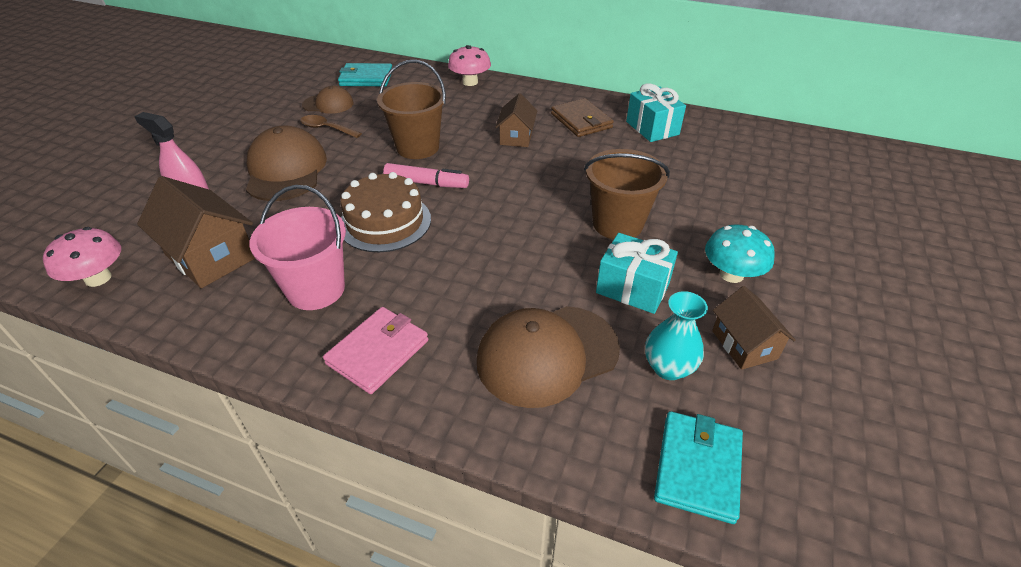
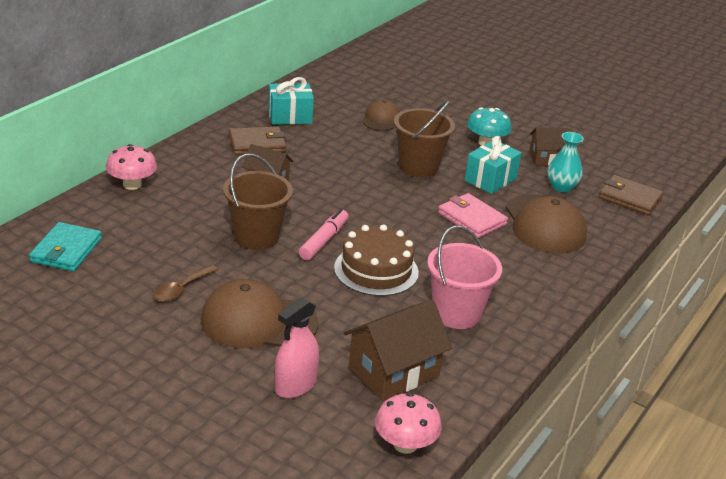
camera: 80 degrees left, 10 degrees down
(328, 104) = (119, 284): brown cap -> brown cap (381, 119)
(378, 352) = (531, 290): pink wallet -> pink wallet (471, 218)
(697, 467) = (629, 198): turquoise wallet -> brown wallet

